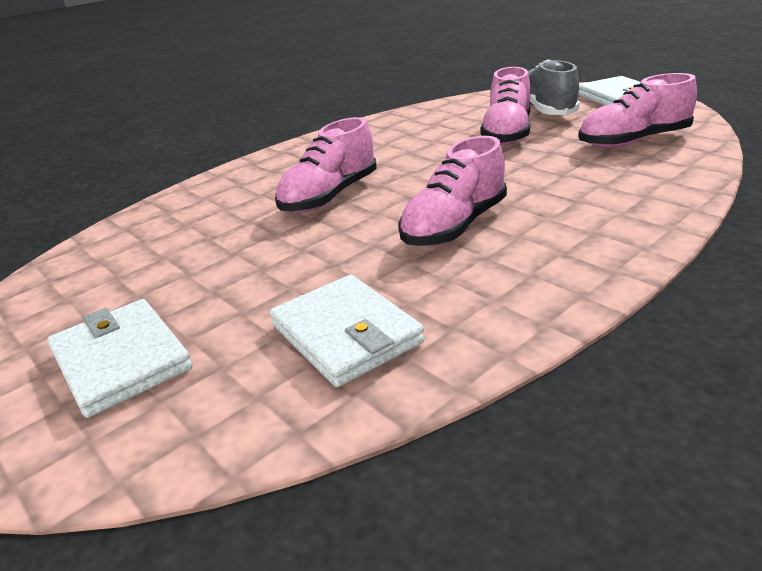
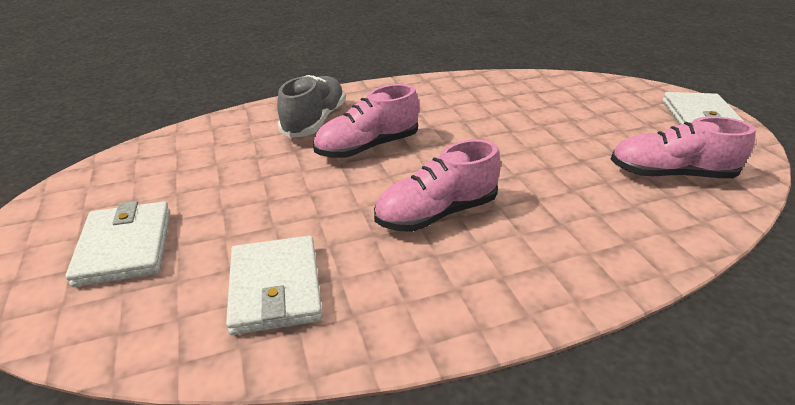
camera: 20 degrees right, 5 degrees up
(507, 133) = (560, 127): pink shoe -> none
(545, 110) = (617, 110): grey shoe -> grey shoe (314, 121)

